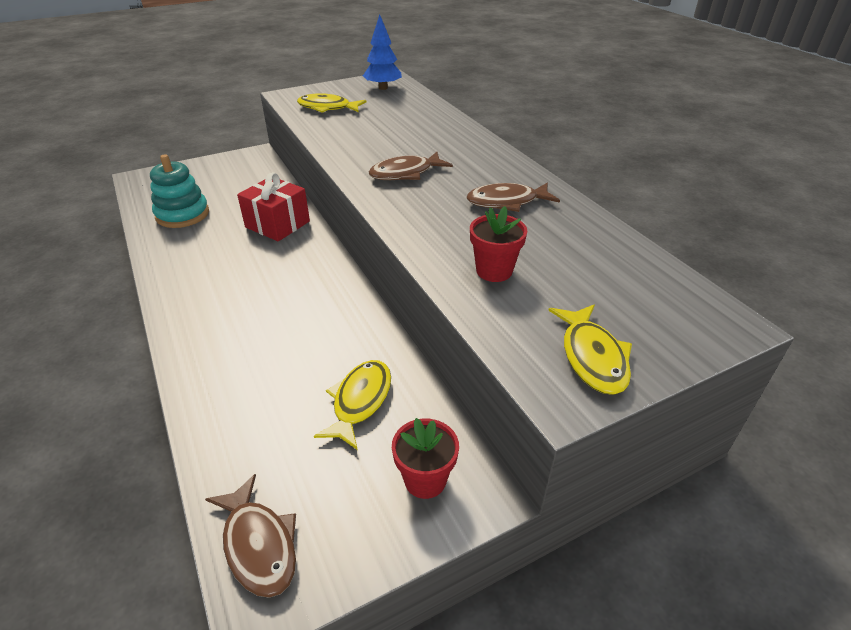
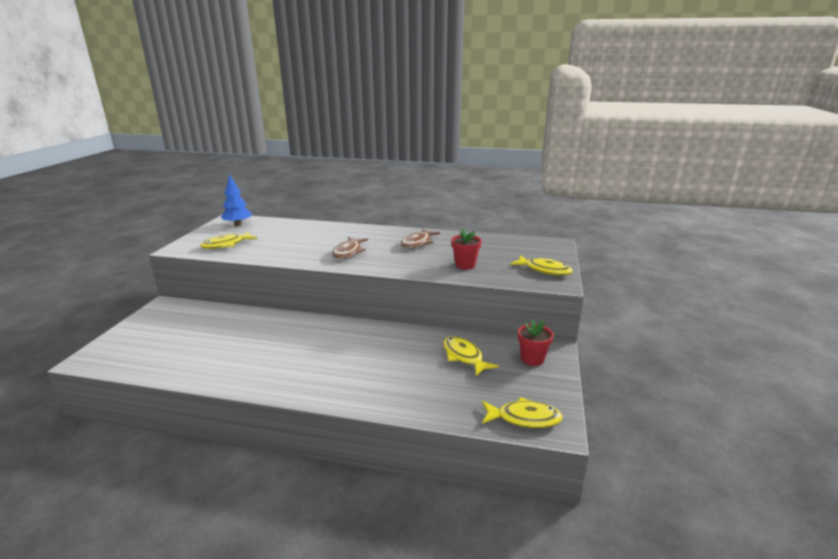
camera: 50 degrees left, 15 degrees down
(182, 214) = (184, 356): turquoise stacking toy -> none
(259, 544) = (524, 418): brown fish -> yellow fish
(277, 224) = (268, 326): red gift -> none

